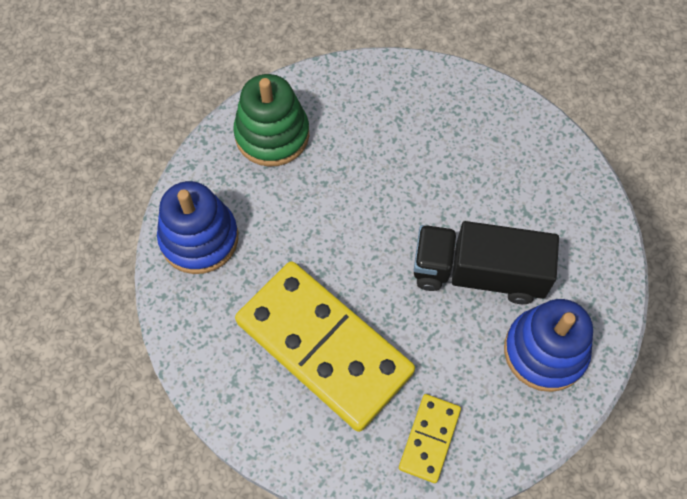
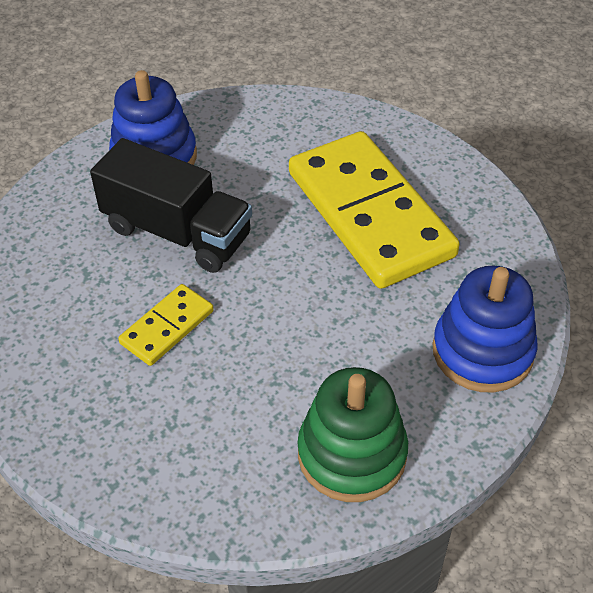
camera: 160 degrees left, 15 degrees down
(429, 438) = (299, 127): yellow domino -> yellow domino (167, 327)

